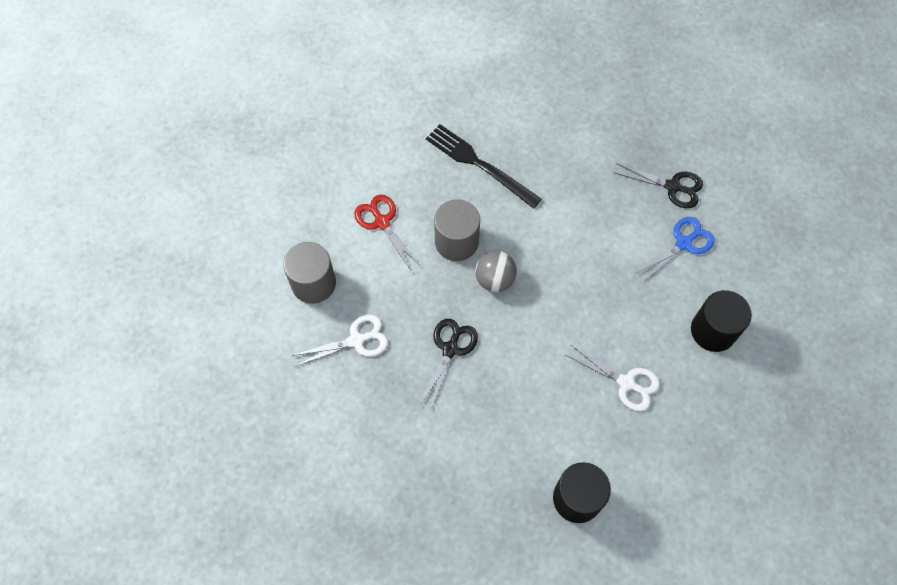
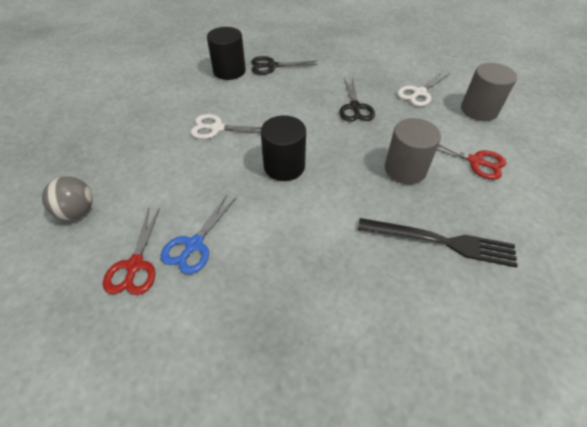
camera: 155 degrees right, 15 degrees down
(494, 279) = (354, 155): grey ball -> grey ball (77, 211)
(673, 187) = (222, 304): black scissors -> black scissors (272, 66)
(713, 331) = (151, 182): black cylinder -> black cylinder (284, 166)
(736, 244) = (135, 265): none -> red scissors

